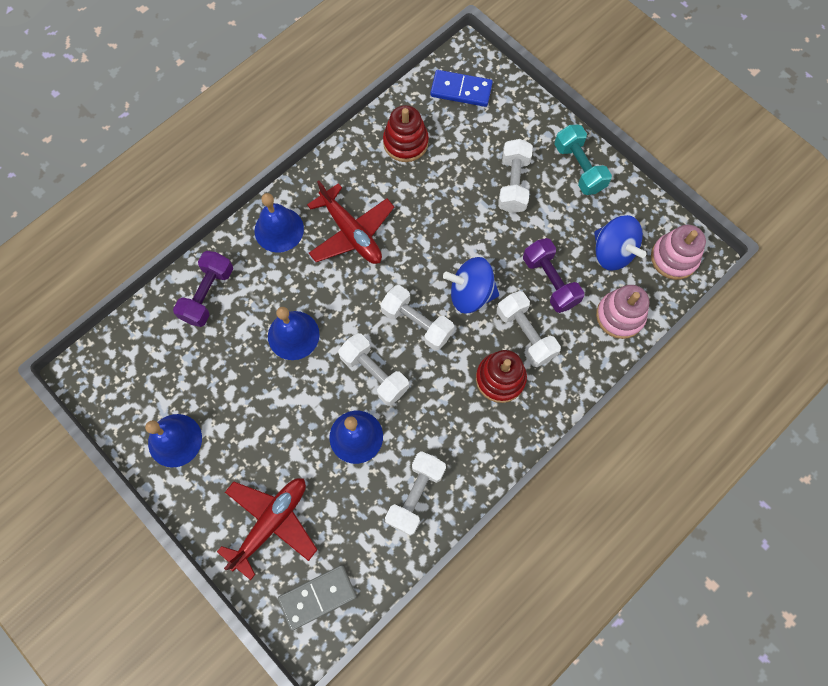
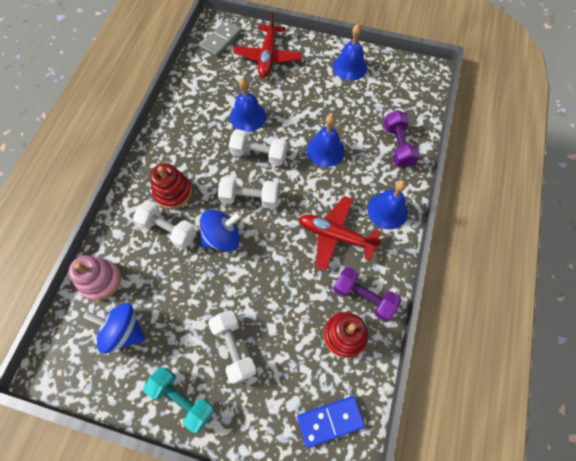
camera: 150 degrees right, 5 degrees down
(415, 495) = (194, 105): white dumbbell -> none
(550, 281) = (166, 278): purple dumbbell -> purple dumbbell (364, 297)
(674, 258) = (68, 355): pink stacking toy -> none

